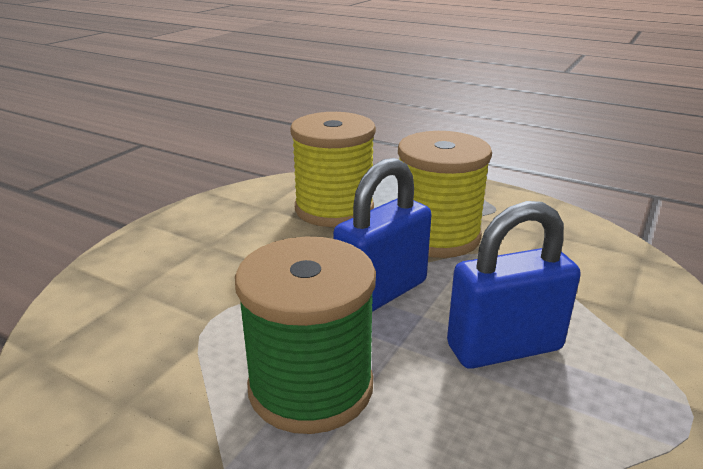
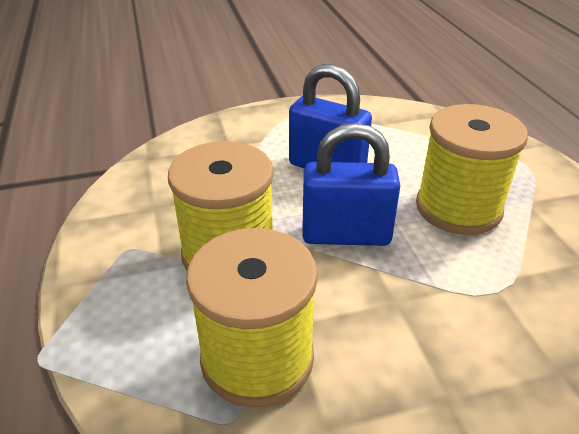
camera: 135 degrees left, 10 degrees up
(311, 386) = (458, 208): green spool -> yellow spool

